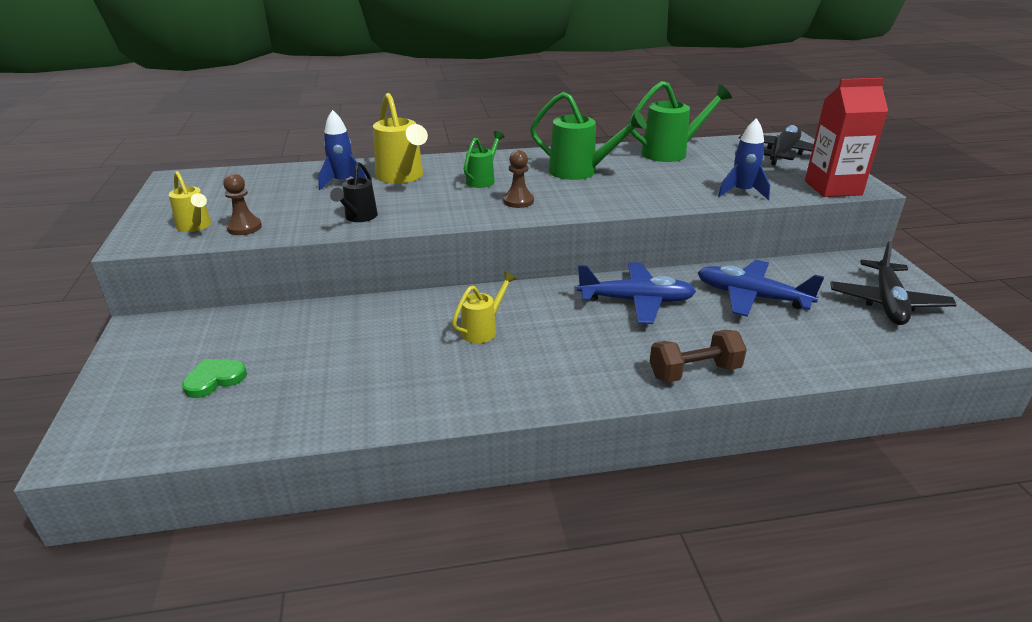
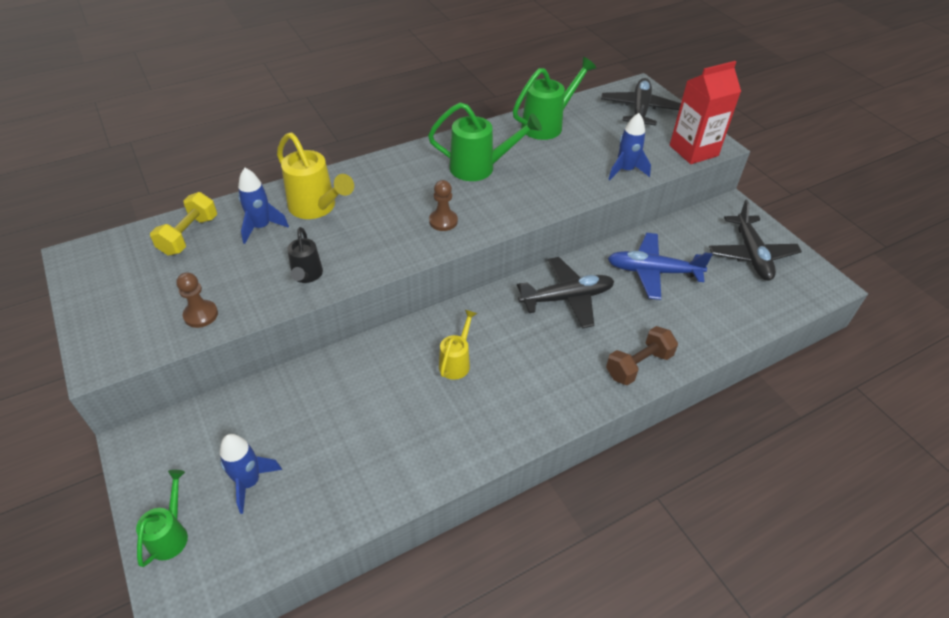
camera: 20 degrees left, 15 degrees up
(195, 226) = (149, 325): yellow watering can -> none
(214, 379) = (249, 482): green heart -> blue rocket
(276, 179) = (189, 235): none -> yellow dumbbell
(483, 180) = (396, 197): green watering can -> green watering can (171, 534)
(636, 301) = (567, 298): blue plane -> black plane

